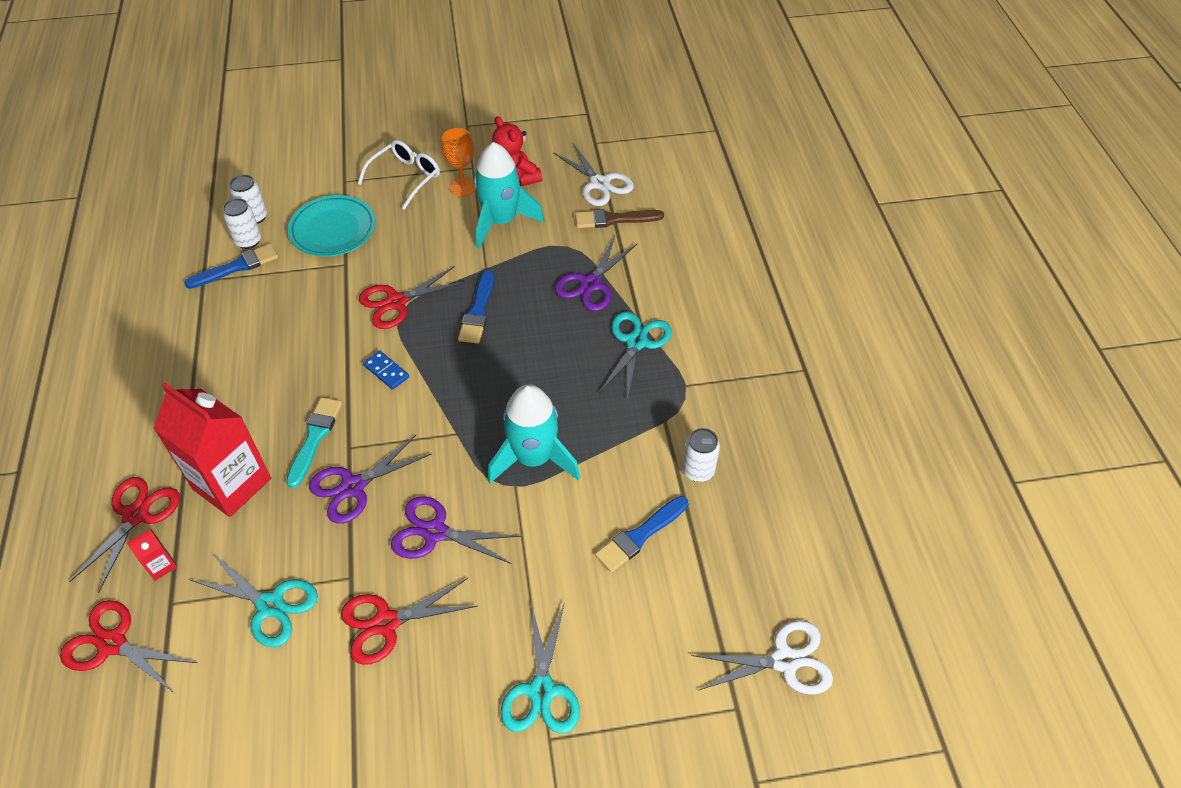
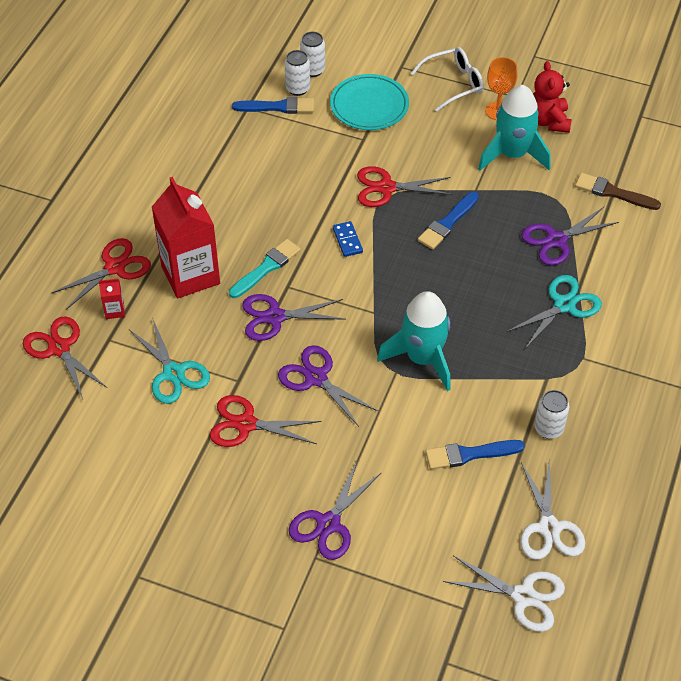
camera: 30 degrees right, 0 degrees up
(541, 690) = (328, 524): turquoise scissors -> purple scissors
(599, 183) = (620, 155): white scissors -> white scissors (549, 527)

